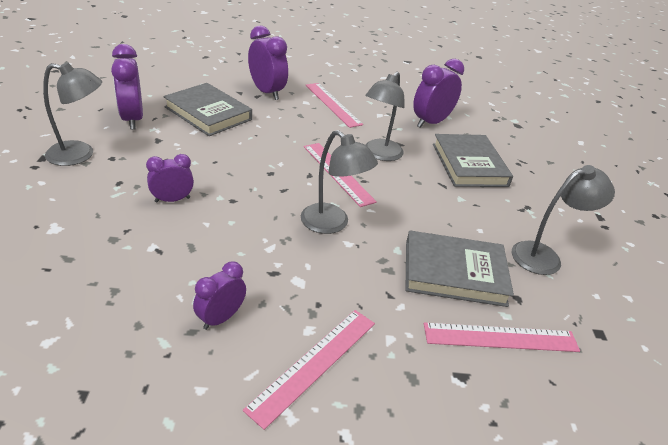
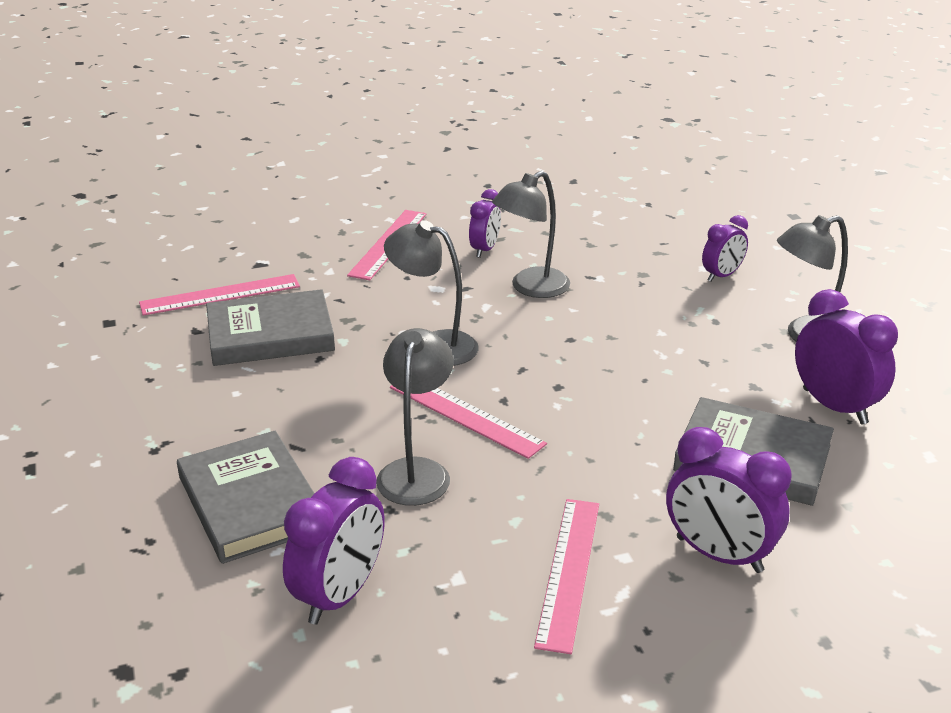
camera: 165 degrees right, 5 degrees down
(172, 200) = (635, 320): purple clock -> purple clock (722, 275)
(332, 104) = (568, 571): pink ruler -> pink ruler turned 60 degrees clockwise
(544, 256) = (148, 382): grey lamp -> grey lamp (531, 288)

